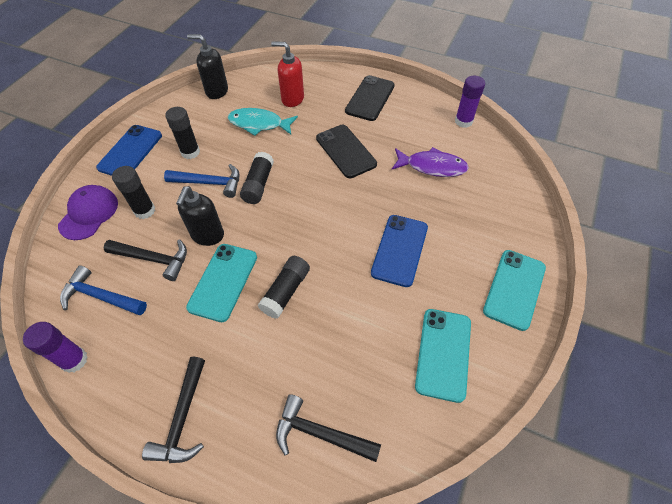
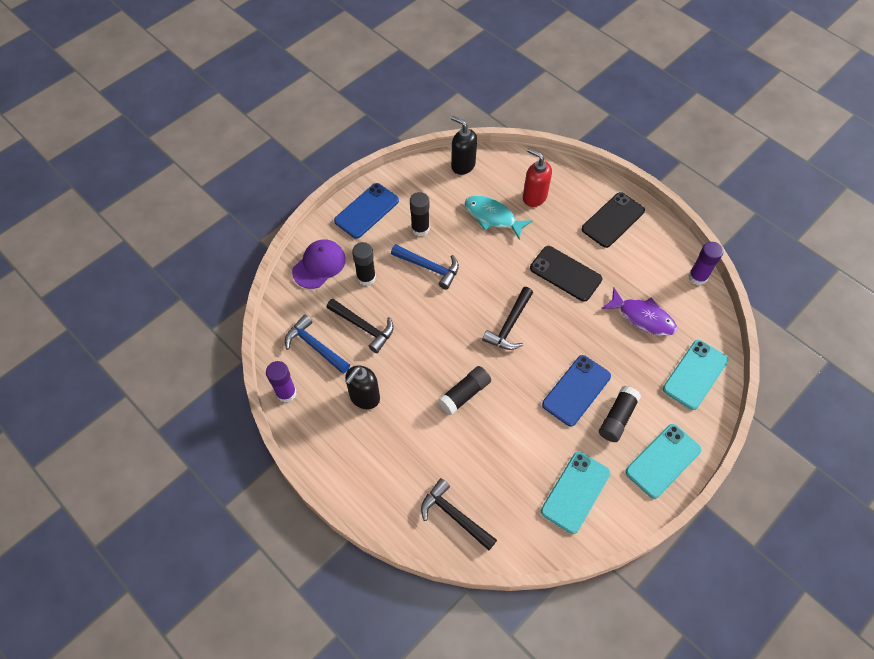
camera: 20 degrees right, 5 degrees up
(183, 418) = (356, 466): black hammer -> black hammer (510, 325)
(207, 235) = (413, 320): black soap dispenser -> black soap dispenser (364, 397)
(223, 282) = (415, 367): turquoise phone -> turquoise phone (695, 374)
(258, 184) = (472, 283): black glue stick -> black glue stick (617, 418)
(345, 151) = (565, 274): black phone -> black phone turned 45 degrees counterclockwise

